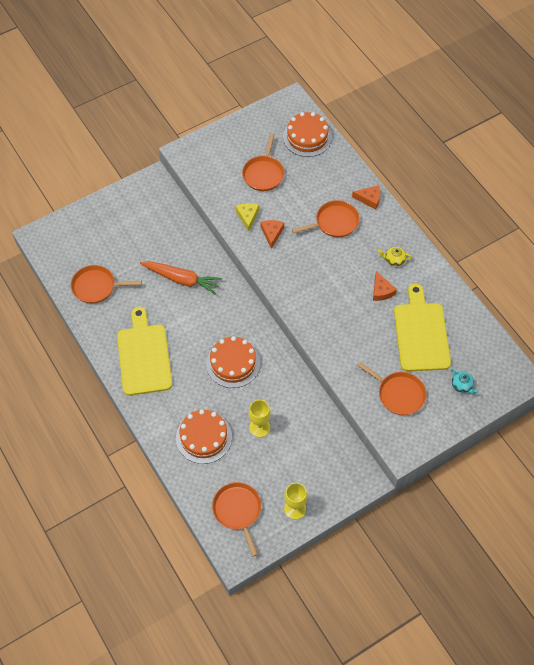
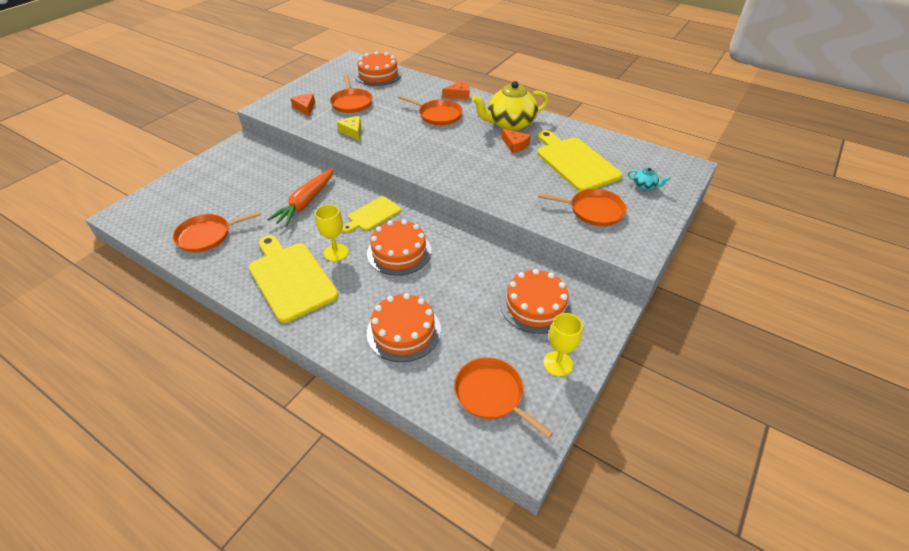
camera: 25 degrees left, 15 degrees down
(182, 279) = (306, 203): orange carrot -> orange carrot turned 120 degrees clockwise
(229, 315) = (372, 215): none -> yellow cutting board
(259, 427) = (463, 298): yellow goblet -> yellow goblet (336, 252)
(272, 233) = (383, 136): orange cheese -> orange cheese (305, 108)
(308, 456) = (535, 305): none -> orange cake
(334, 222) = (438, 115): orange pan -> orange pan turned 75 degrees clockwise
(394, 260) = (510, 123): yellow teapot -> yellow teapot, size x2.34

